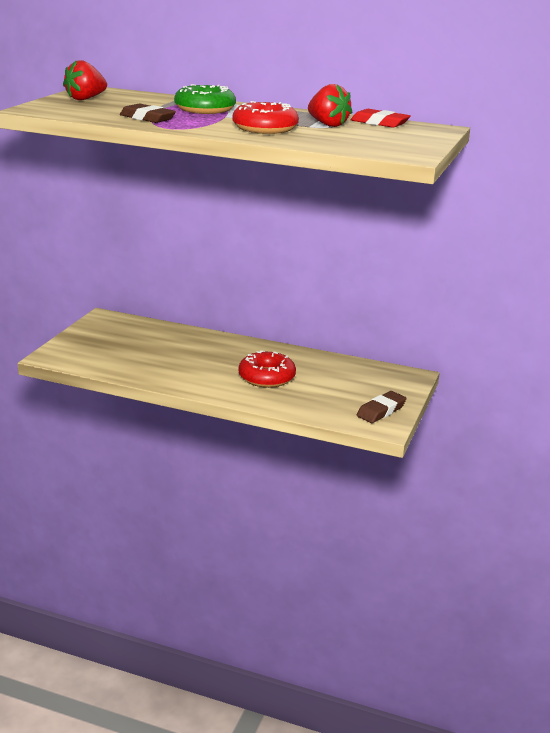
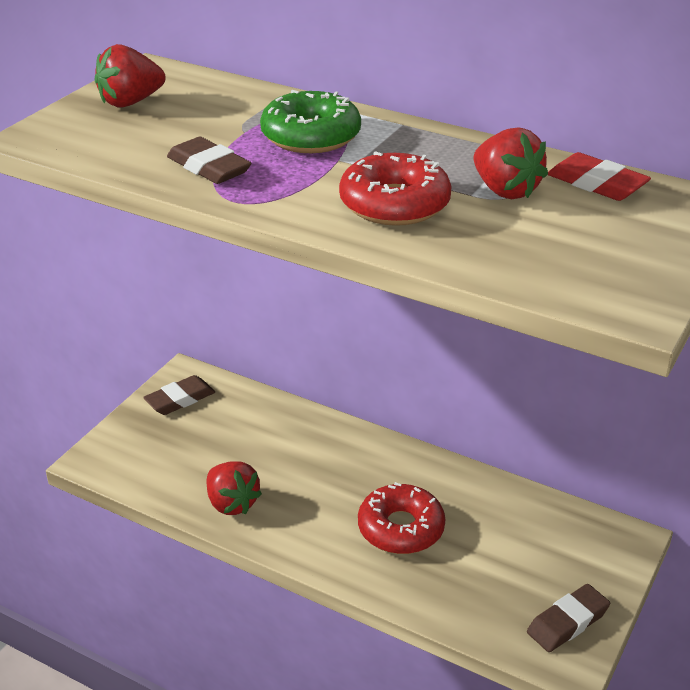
camera: 10 degrees right, 10 degrees up
(103, 327) = (180, 399): none -> brown eraser
(151, 371) = (232, 503): none -> red strawberry

